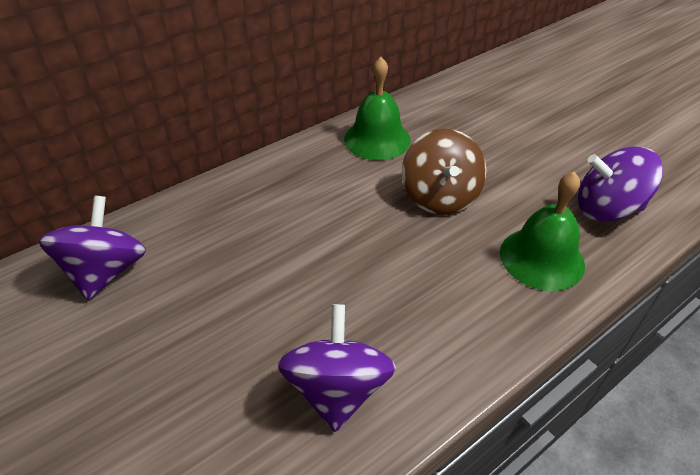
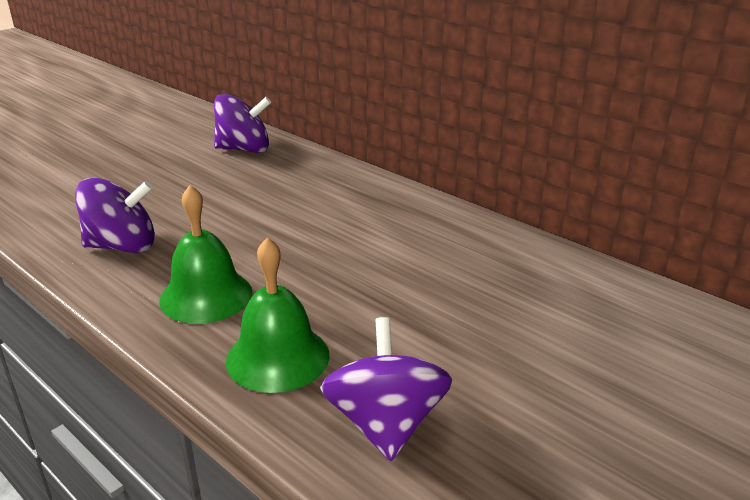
camera: 80 degrees right, 15 degrees down
(377, 139) = (462, 238): green bell -> green bell (206, 296)
(440, 197) = (370, 284): brown spinning top -> none

